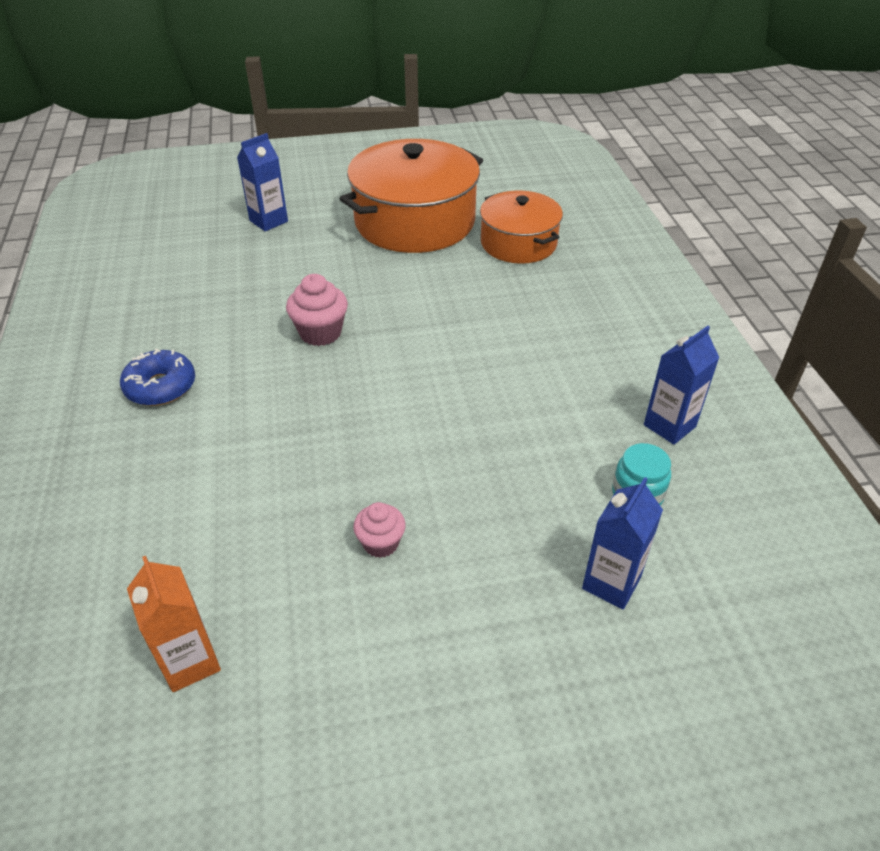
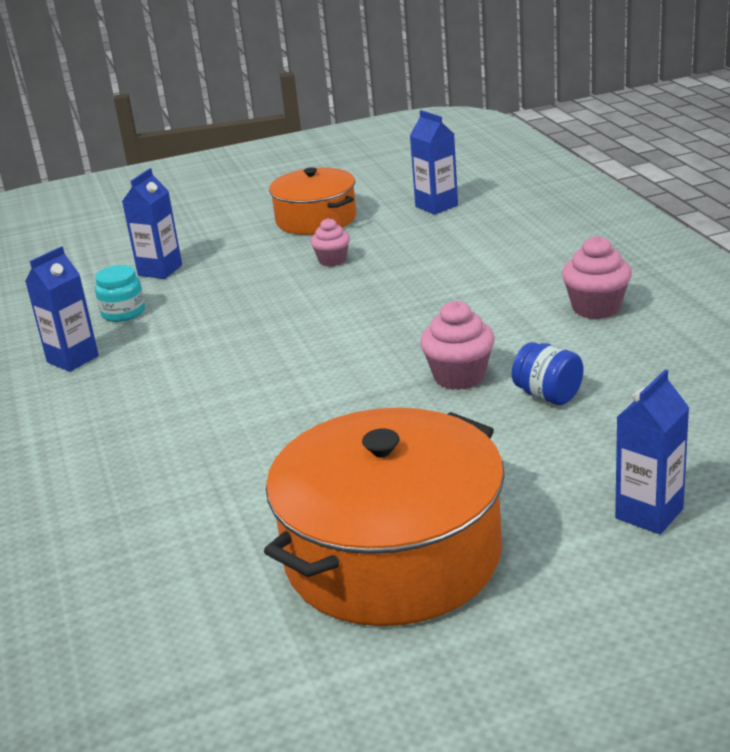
camera: 175 degrees right, 15 degrees down
(161, 387) = (596, 308): blue donut -> pink cupcake
(190, 662) = (436, 206): orange carton -> blue carton
(267, 303) = (548, 395): none -> blue jar
(518, 243) = (208, 541): orange pot -> orange pot (316, 219)

